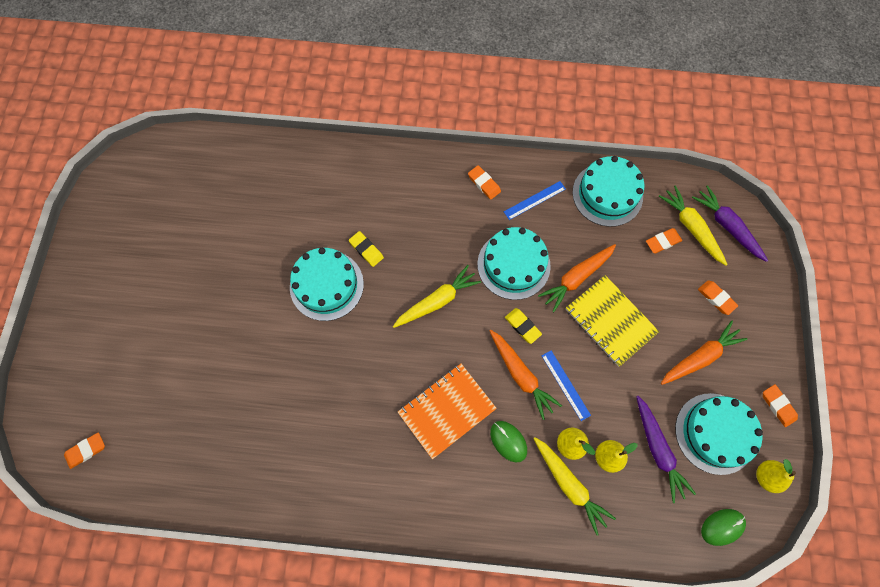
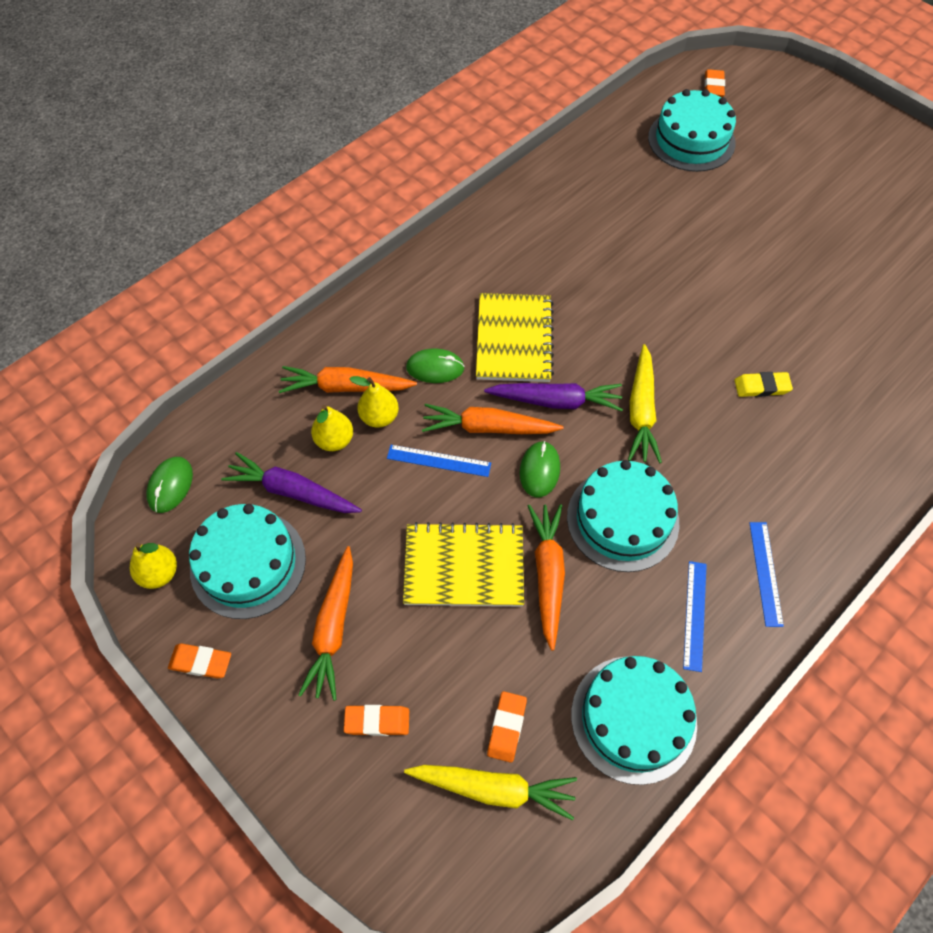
camera: 130 degrees right, 10 degrees down
(326, 285) = (744, 326): turquoise cake -> turquoise cake (691, 140)
(446, 410) = (514, 339): orange notebook -> yellow notebook
(484, 183) = (765, 573): orange eraser -> blue ruler
(522, 326) = (539, 470): yellow eraser -> green mouse
(569, 484) = (346, 387): yellow carrot -> orange carrot
(727, 226) = (453, 845): purple carrot -> purple carrot (556, 401)

